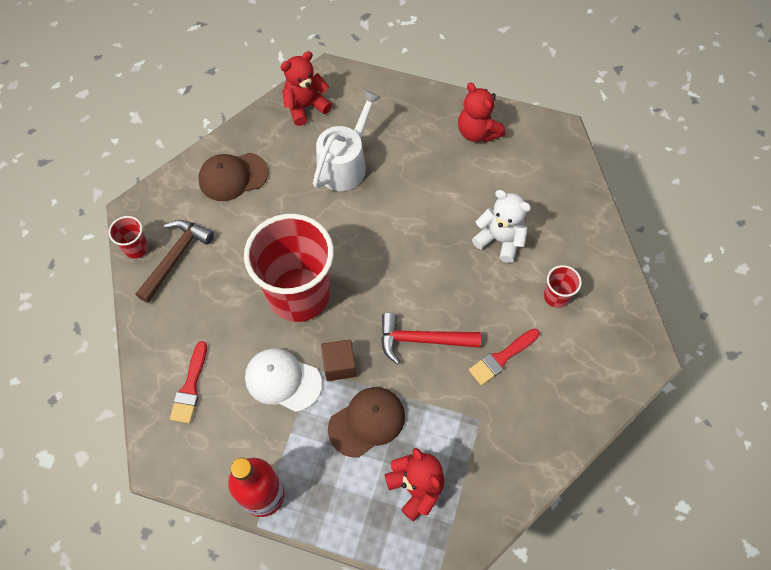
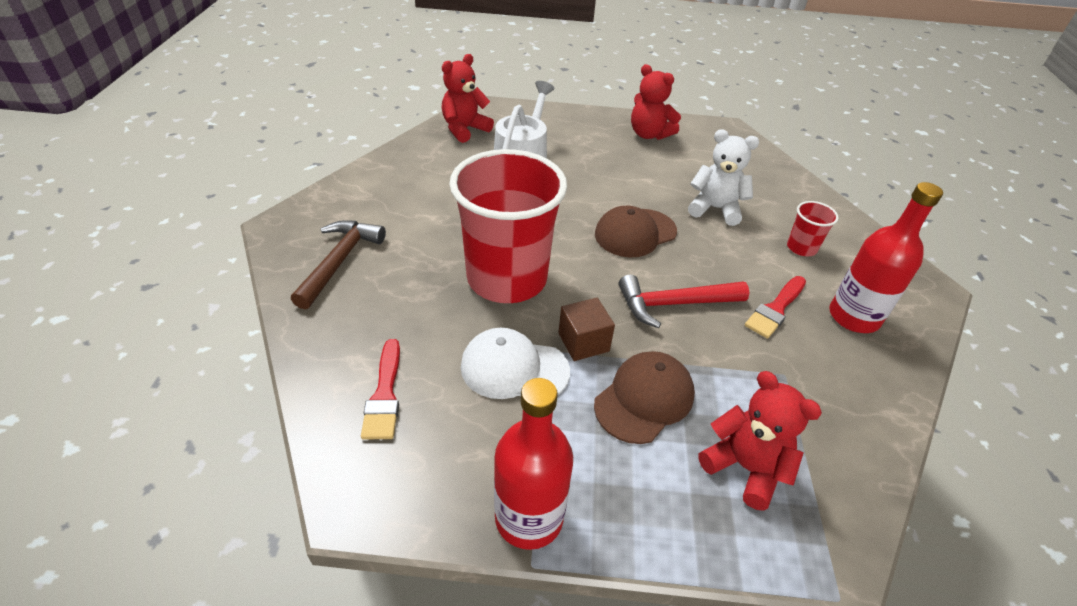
camera: 15 degrees left, 20 degrees down
(136, 248) = (285, 258): red cup -> none
(233, 177) = (397, 186): brown cap -> brown cap (635, 233)
(562, 376) = (853, 317): none -> red bottle

